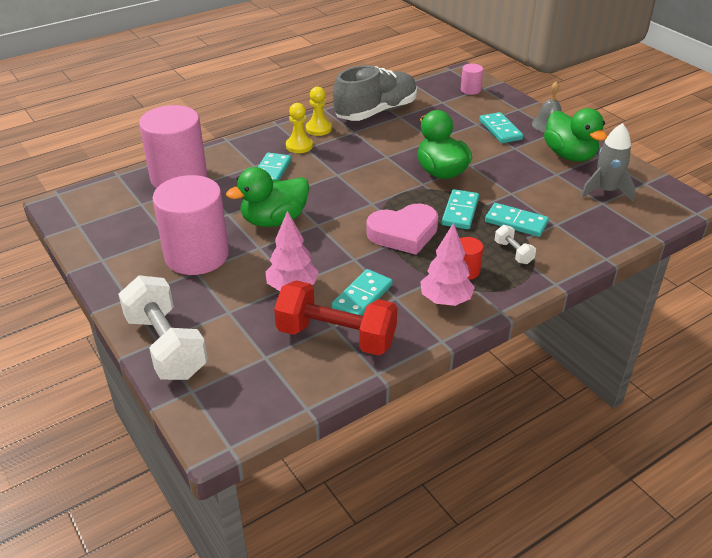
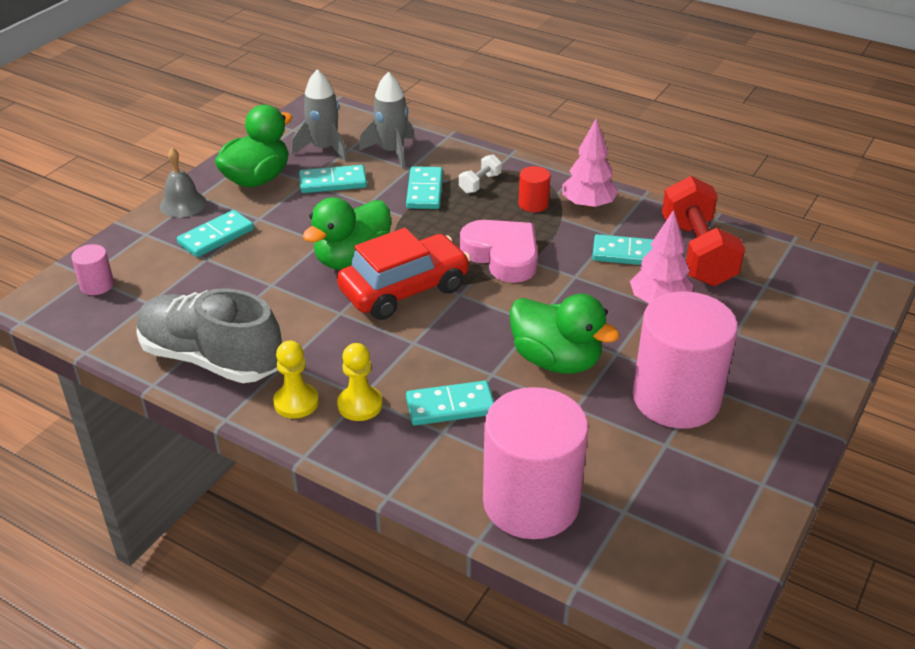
camera: 115 degrees left, 0 degrees up
(166, 346) = (822, 354): white dumbbell -> none
(393, 183) = (404, 290): none -> red car
(460, 211) = (430, 228): turquoise domino -> turquoise domino (333, 182)
(588, 221) = (391, 152): none -> grey rocket

